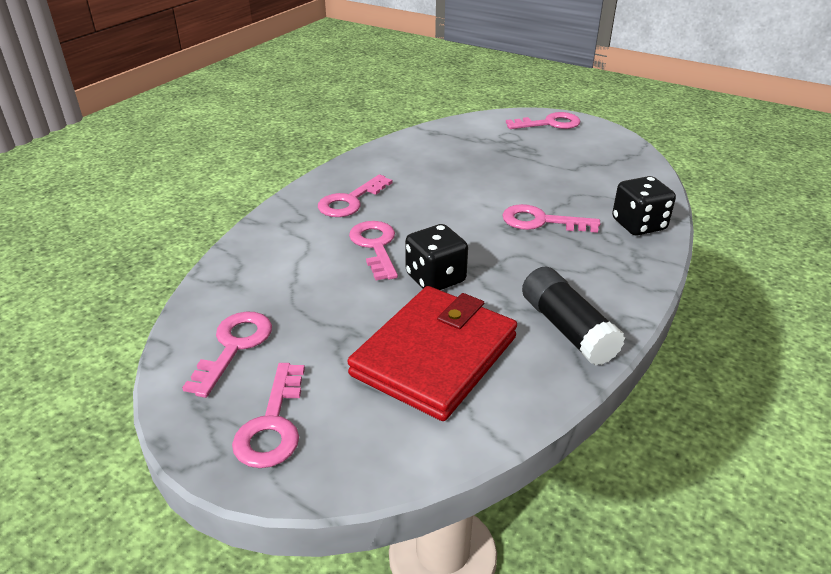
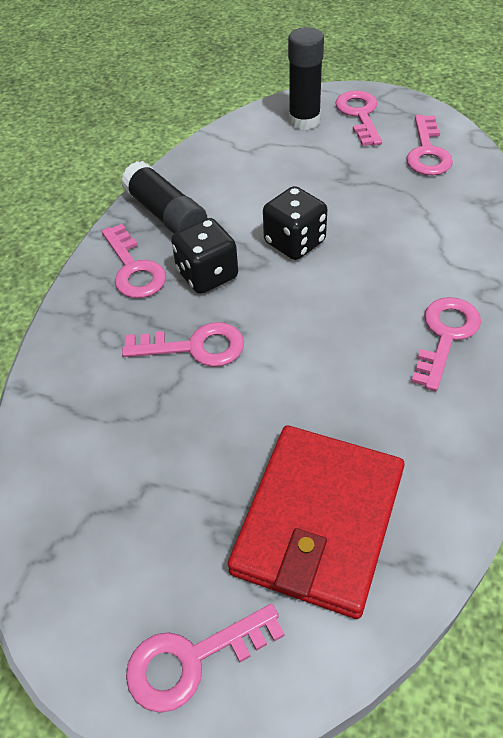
camera: 170 degrees right, 15 degrees up
(356, 432) = (304, 120): none -> black glue stick
(375, 246) = (373, 270): pink key -> pink key (134, 269)
(434, 355) = (270, 174): red wallet -> red wallet (319, 522)
(638, 225) = (73, 365): black dice -> black dice (207, 275)

